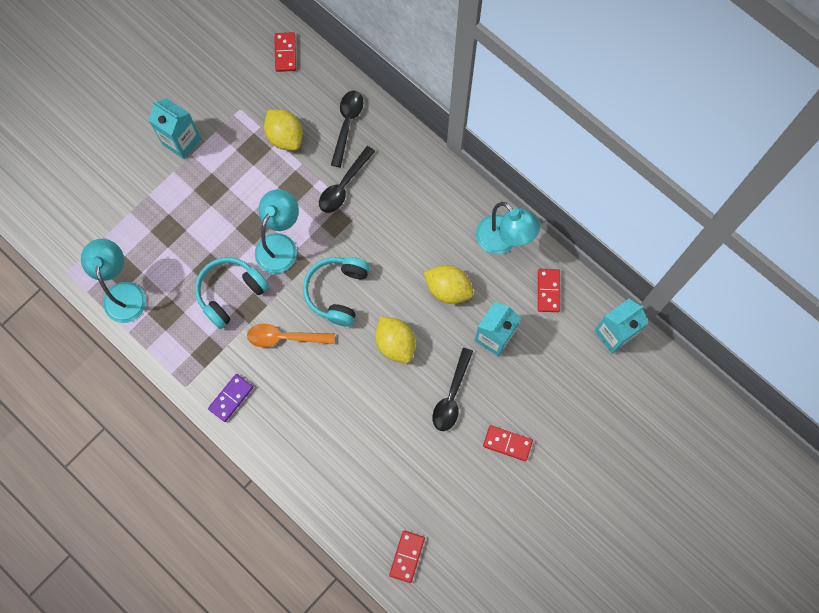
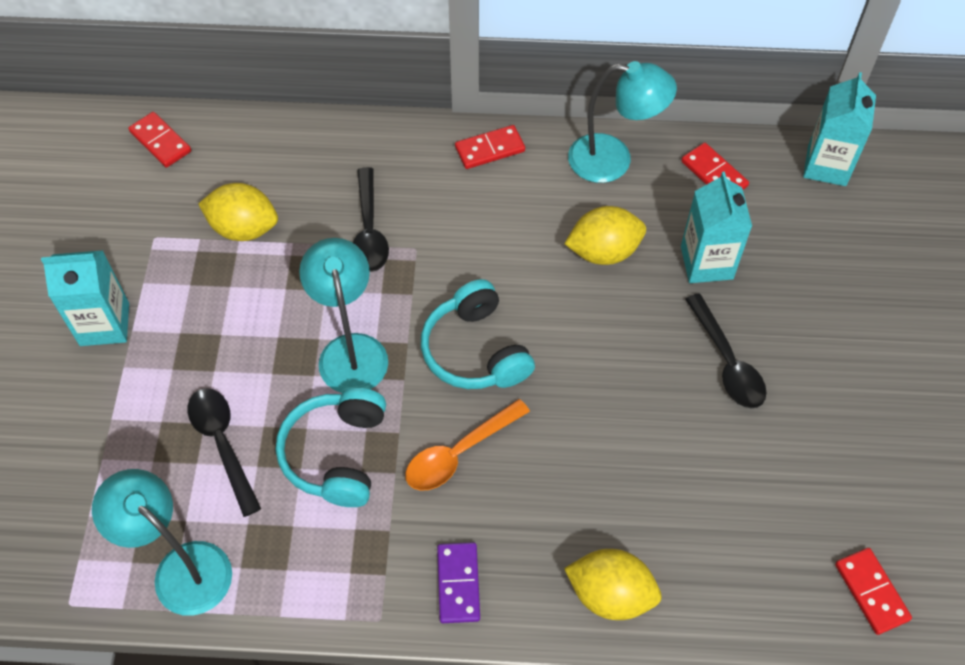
camera: 40 degrees left, 15 degrees down
(347, 124) = (311, 165): black spoon -> black spoon (223, 444)
(395, 343) = (603, 355): yellow lemon -> yellow lemon (610, 594)
(507, 443) = (842, 363): red domino -> red domino (490, 149)

